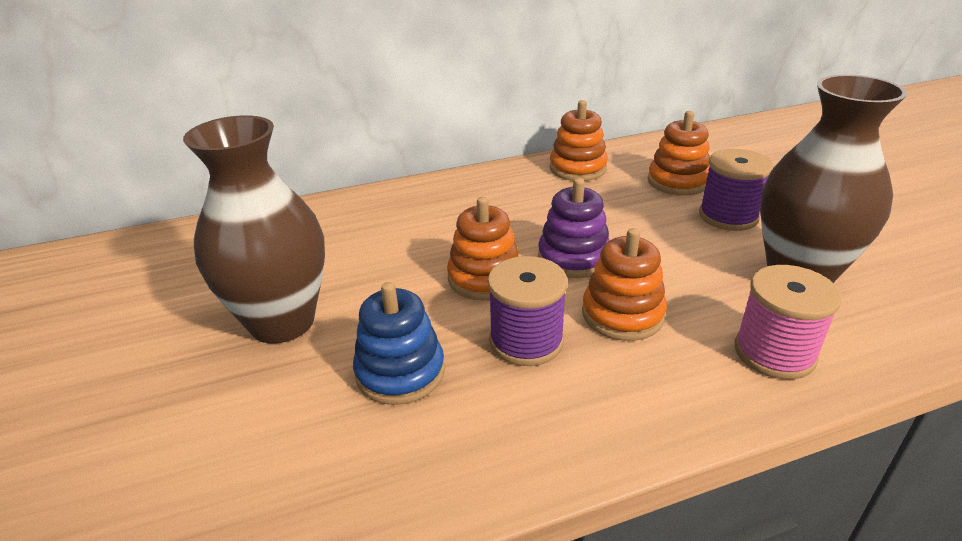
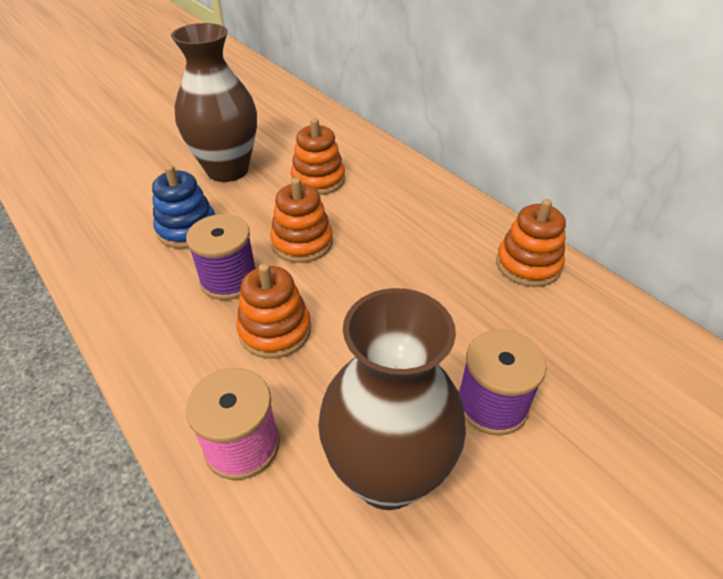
camera: 70 degrees right, 10 degrees up
(573, 258) = (351, 288): purple stacking toy -> none
(677, 181) = (552, 351): orange stacking toy -> orange stacking toy (318, 180)

